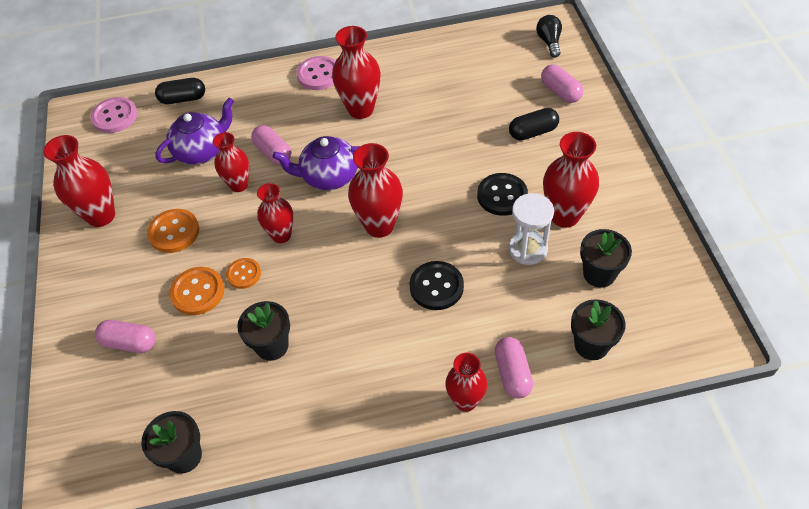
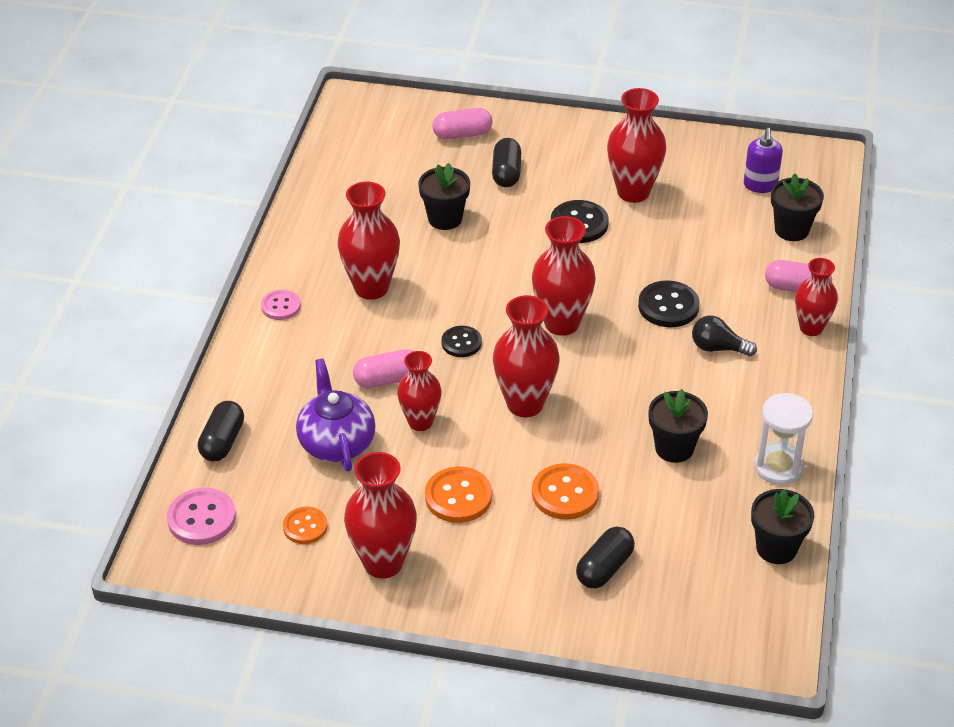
camera: 70 degrees left, 10 degrees down
(130, 342) = (604, 568): pink capsule -> black capsule
(244, 274) = (562, 448): orange button -> orange button (305, 527)
(281, 235) = (525, 404): red vase -> red vase, size x1.51
(319, 74) = (281, 306): pink button -> pink button, size x0.65
(329, 177) = (461, 343): purple teapot -> black button
(528, 249) = (659, 230): white hourglass -> white hourglass (778, 467)
(549, 42) = (379, 115): black light bulb -> black light bulb (718, 348)
(599, 274) = (716, 196): black flower pot -> black flower pot (445, 218)
(637, 301) = (760, 185): none -> purple soap dispenser

